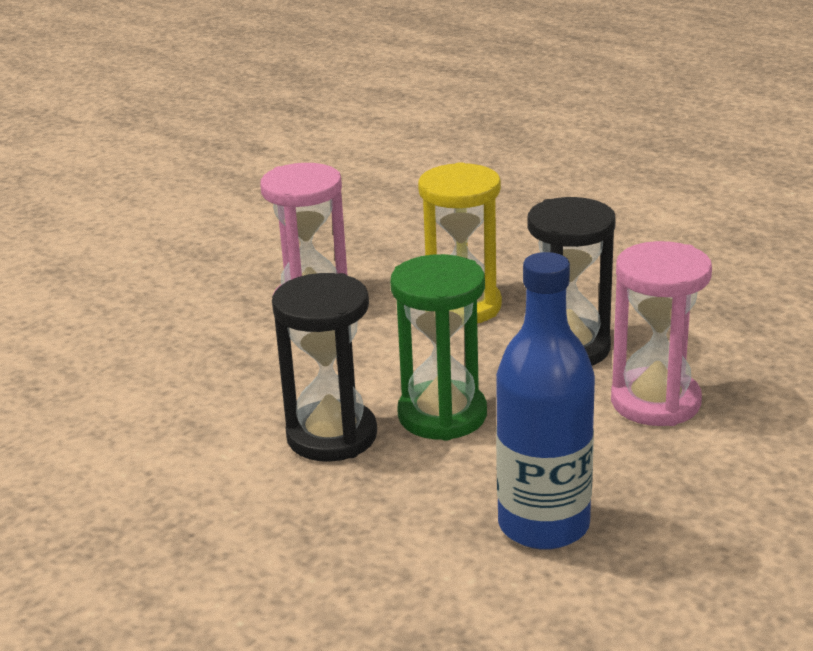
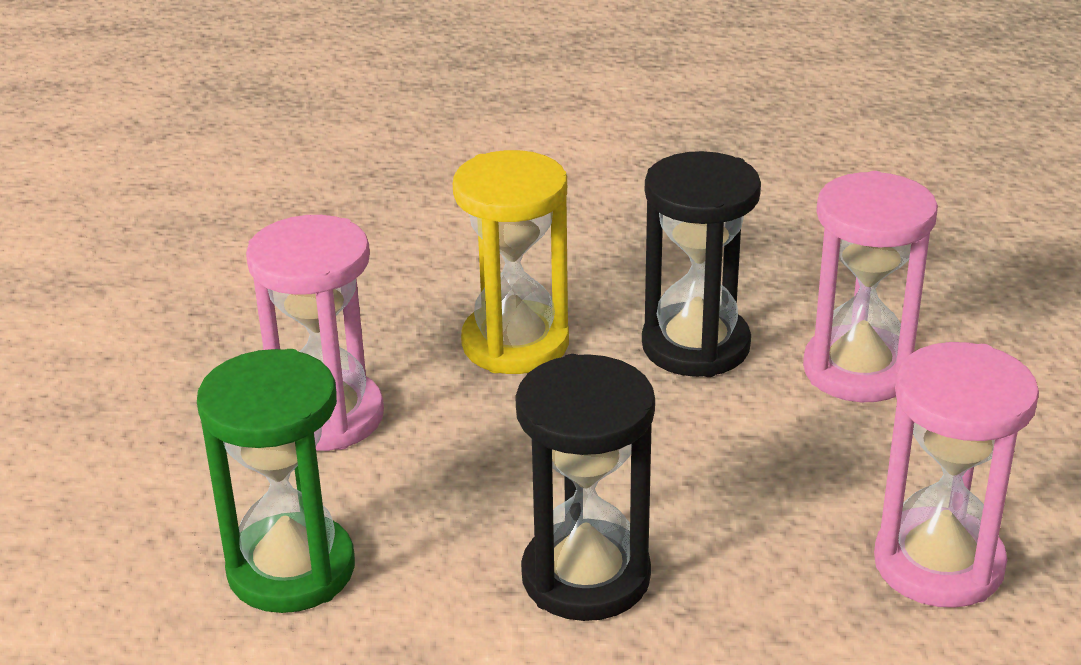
camera: 40 degrees left, 5 degrees up
(442, 415) = (672, 489): green hourglass -> green hourglass (291, 569)
(543, 525) = (938, 564): blue bottle -> pink hourglass

